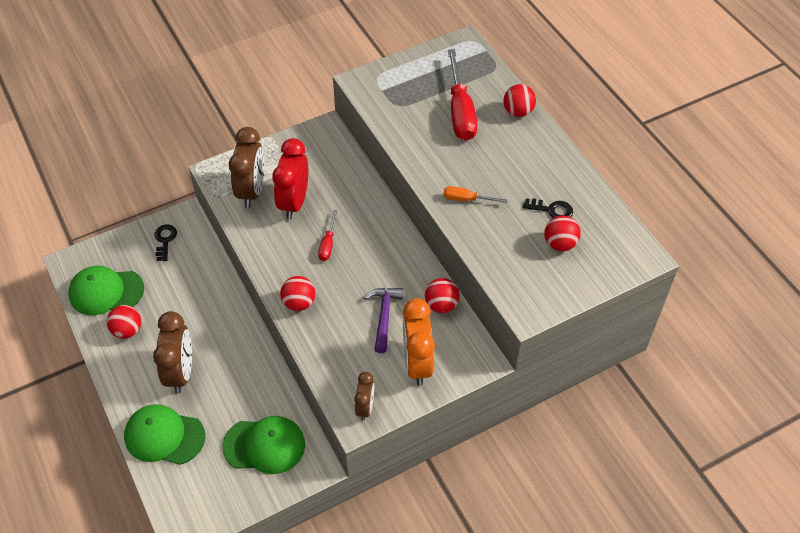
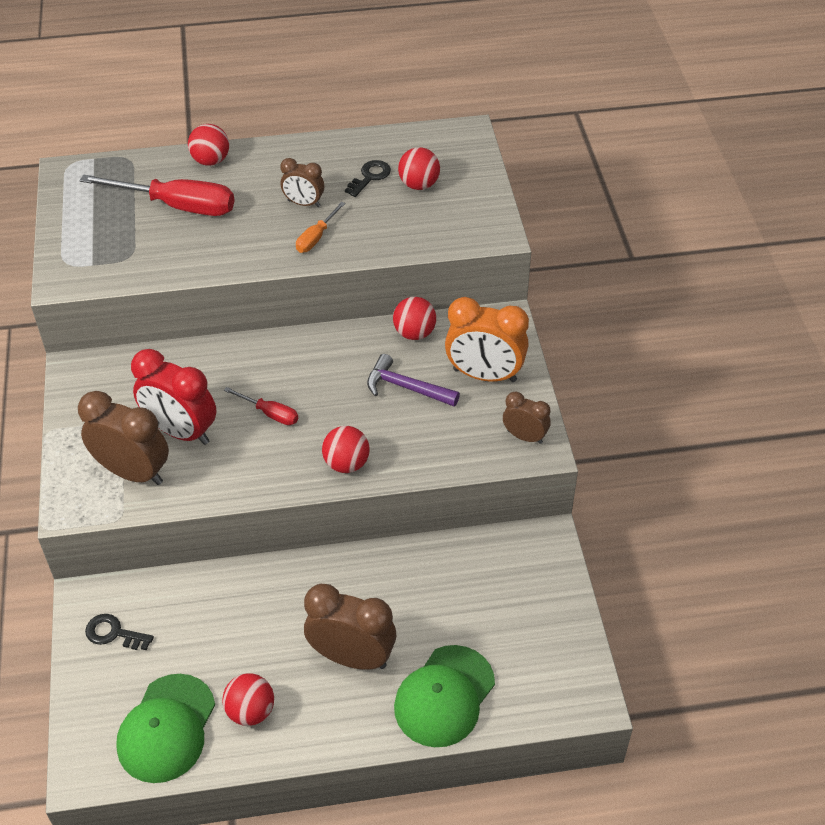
camera: 70 degrees left, 5 degrees down
(264, 445) = (500, 585): green cap -> none
(500, 180) = (304, 203): none -> brown clock

